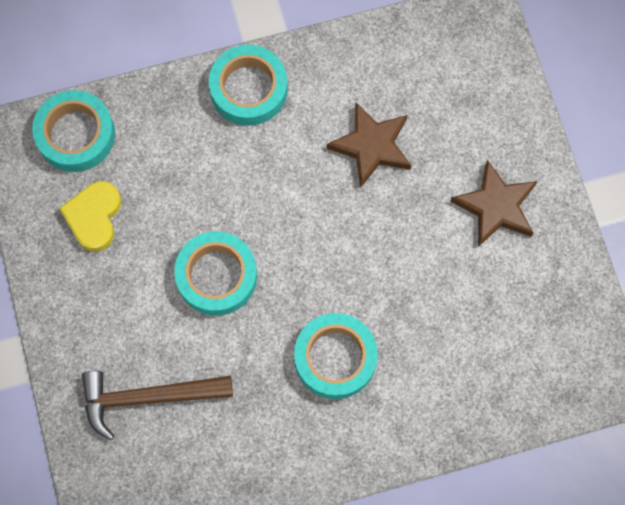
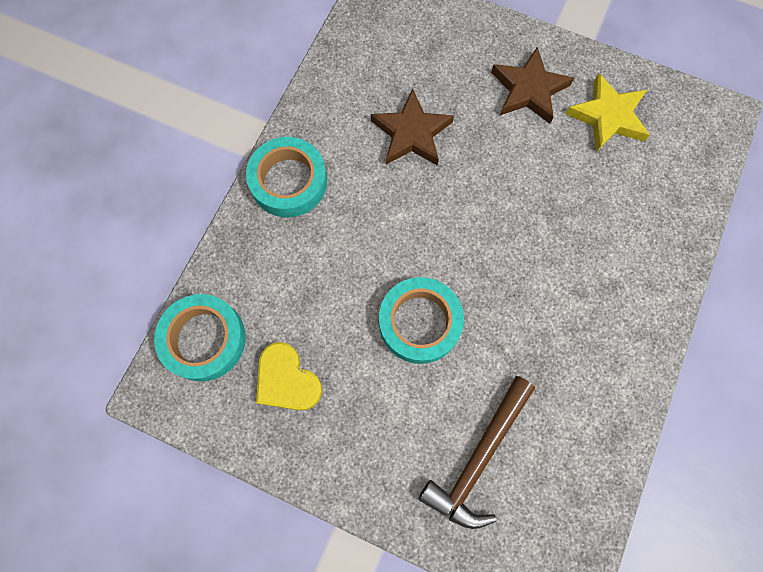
camera: 50 degrees left, 0 degrees up
(335, 358) = (558, 286): turquoise tape -> none
(527, 289) = (608, 116): none -> yellow star

